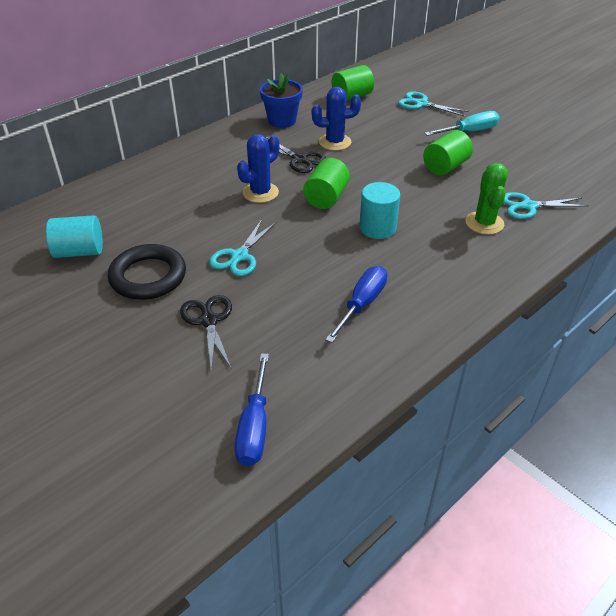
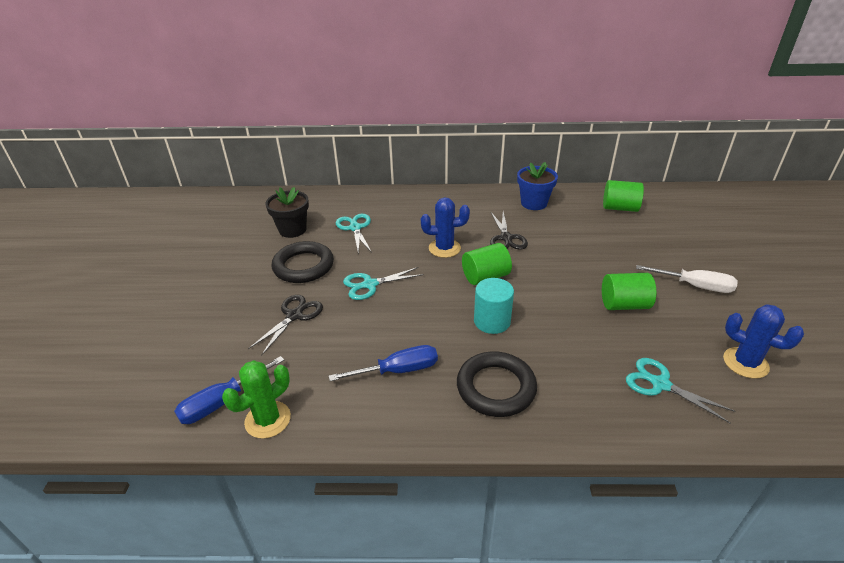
camera: 45 degrees right, 5 degrees down
(79, 251) = (292, 230): turquoise cylinder -> black flower pot
(335, 142) = (552, 238): blue cactus -> blue cactus (745, 363)
(421, 104) = (679, 241): turquoise scissors -> turquoise scissors (355, 228)
(443, 270) = (496, 388): none -> black ring
(469, 132) = (694, 286): turquoise screwdriver -> white screwdriver
(484, 223) = (591, 372): green cactus -> green cactus (268, 420)

